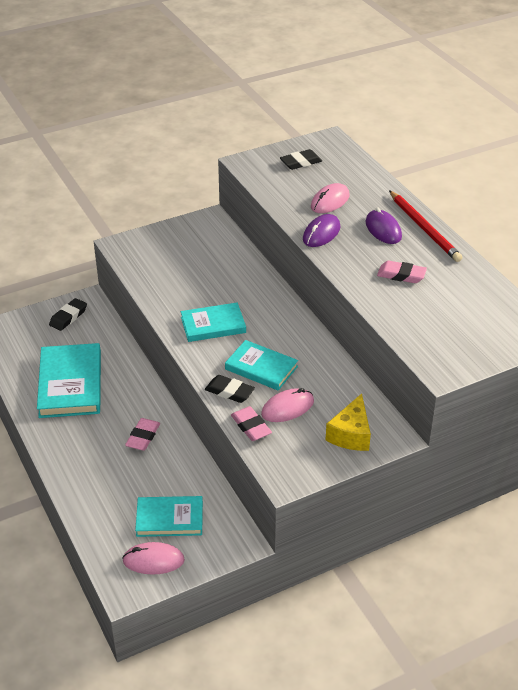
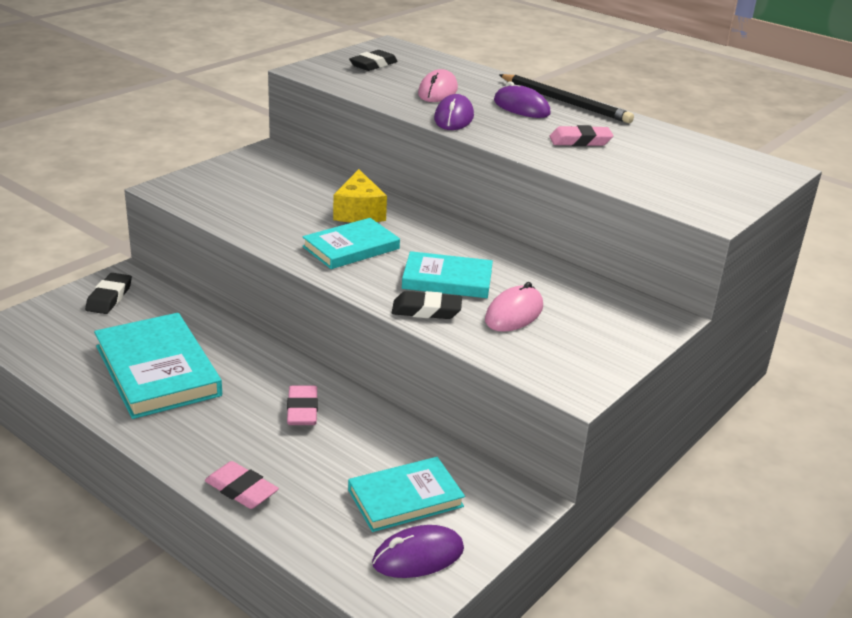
camera: 25 degrees left, 10 degrees down
(153, 560) = (418, 556): pink mouse -> purple mouse
(251, 427) = (484, 341): pink eraser -> pink eraser (241, 490)
(351, 434) = (613, 325): yellow cheese -> yellow cheese (359, 212)
(424, 228) = (565, 102): red pencil -> black pencil

